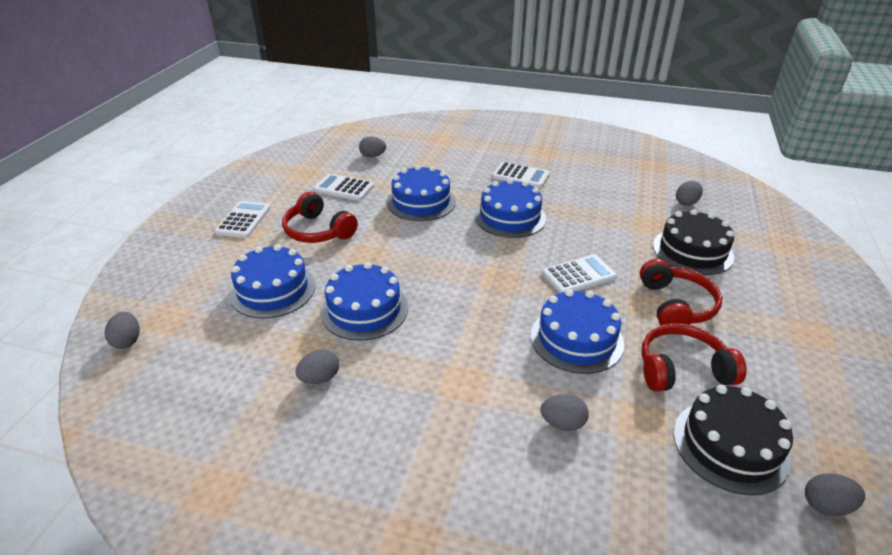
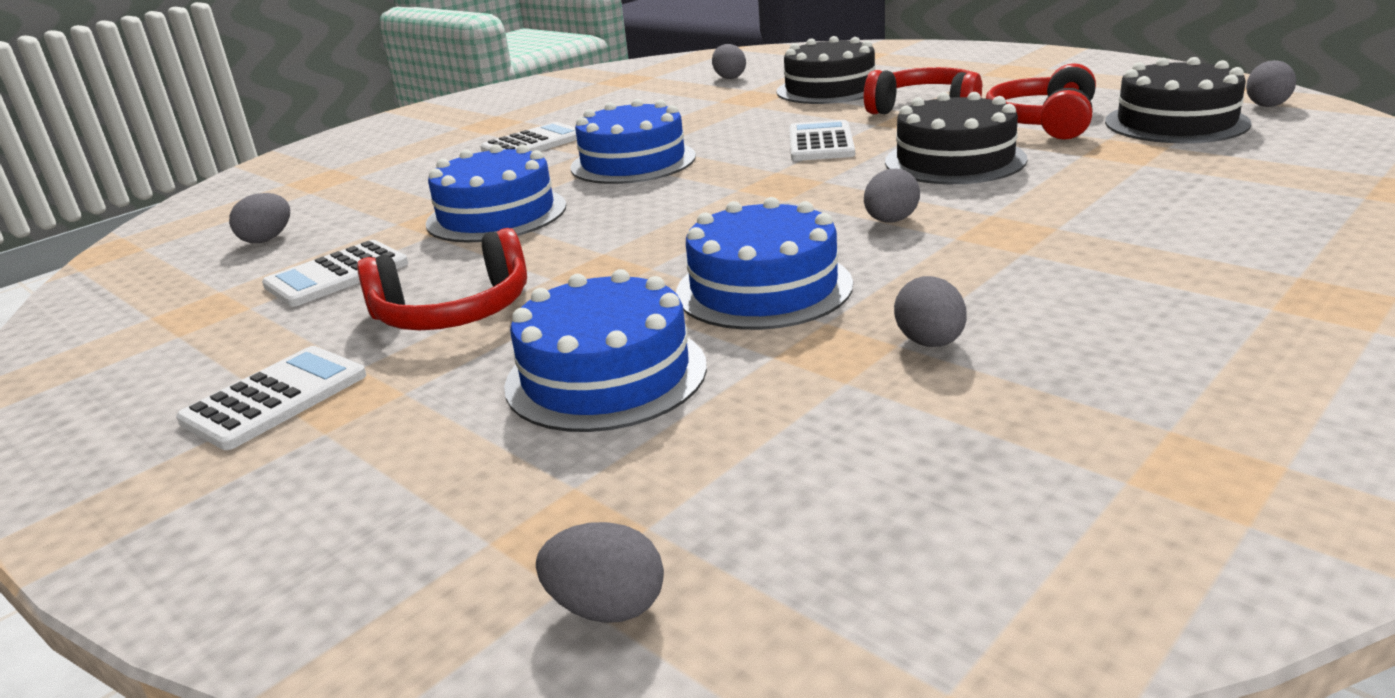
camera: 60 degrees left, 10 degrees down
(243, 220) = (275, 398): white calculator -> white calculator turned 90 degrees clockwise
(562, 423) = (1115, 187): grey egg -> grey egg (890, 221)
(576, 339) = (955, 160): blue cake -> black cake

